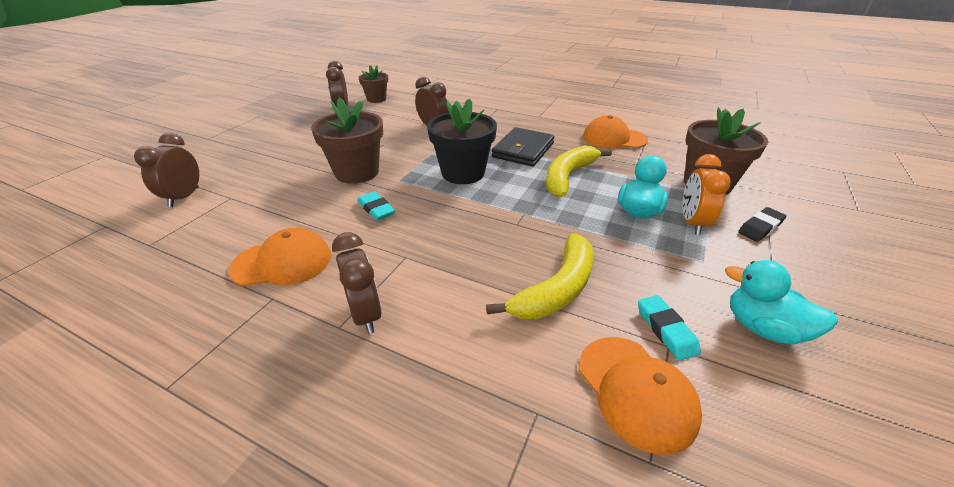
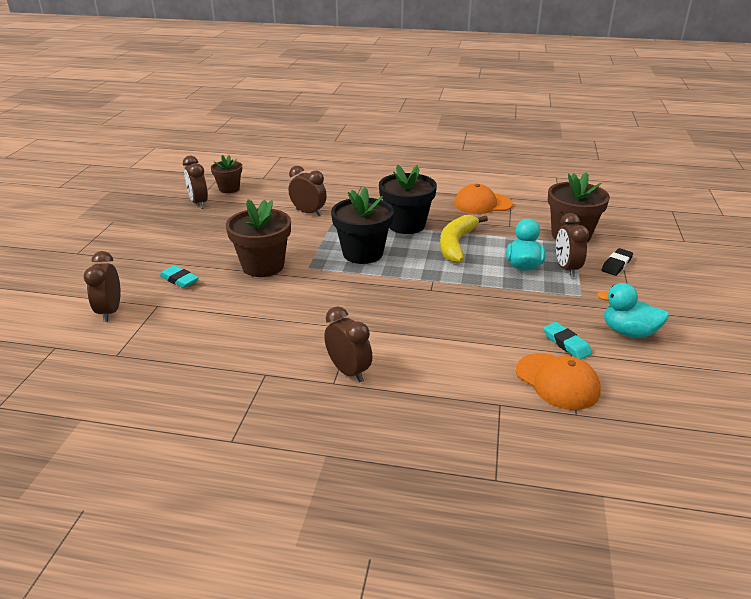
camera: 15 degrees left, 5 degrees down
(282, 262) = (253, 348): orange cap -> none
(376, 209) = (304, 295): turquoise eraser -> turquoise eraser (179, 279)
(523, 150) = (406, 225): black wallet -> black flower pot
(556, 289) = (482, 331): yellow banana -> none
(692, 223) = (566, 269): orange clock -> brown clock

